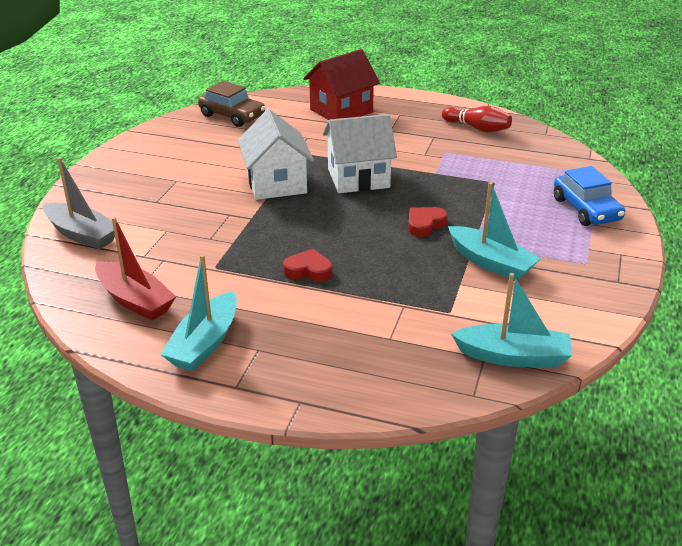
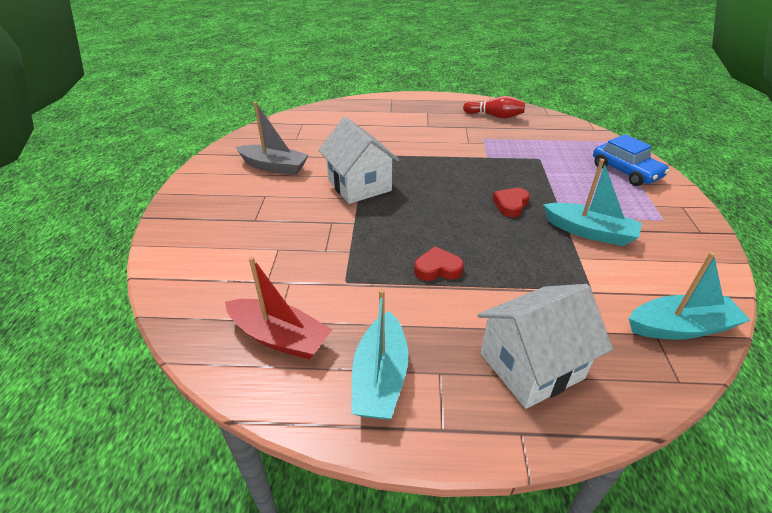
camera: 15 degrees left, 5 degrees up
(82, 234) = (191, 268): grey boat -> grey boat (274, 167)
(232, 116) = (288, 129): brown car -> none
(341, 111) = (379, 115): red house -> none
(358, 178) = (428, 170): white house -> white house (531, 366)

